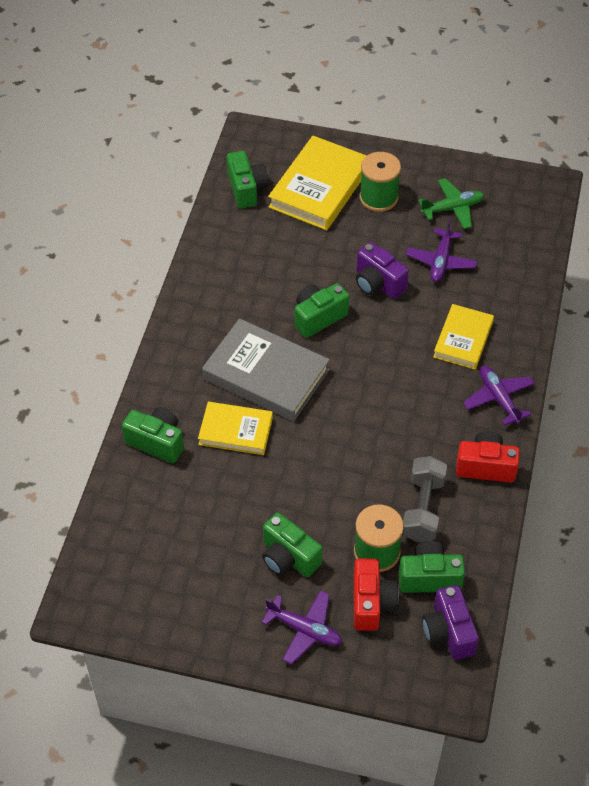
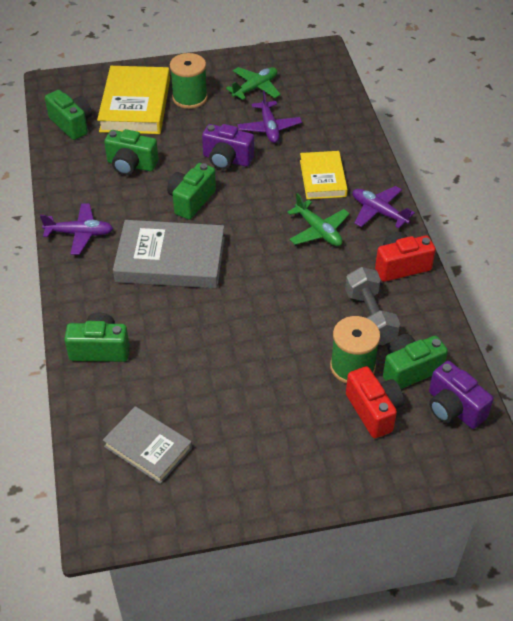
camera: 25 degrees left, 5 degrees down
(151, 554) = (148, 447): none -> grey book
(235, 431) = (169, 314): yellow book -> none
(288, 557) = (278, 401): green camera -> green camera (131, 165)
(304, 630) = (328, 457): purple plane -> purple plane (79, 233)
(425, 397) = (318, 231): none -> green plane

